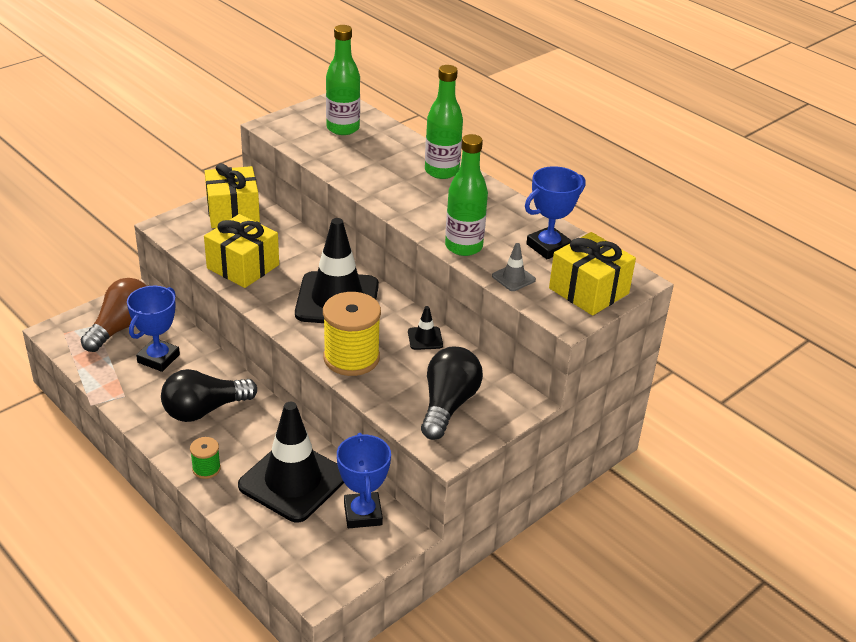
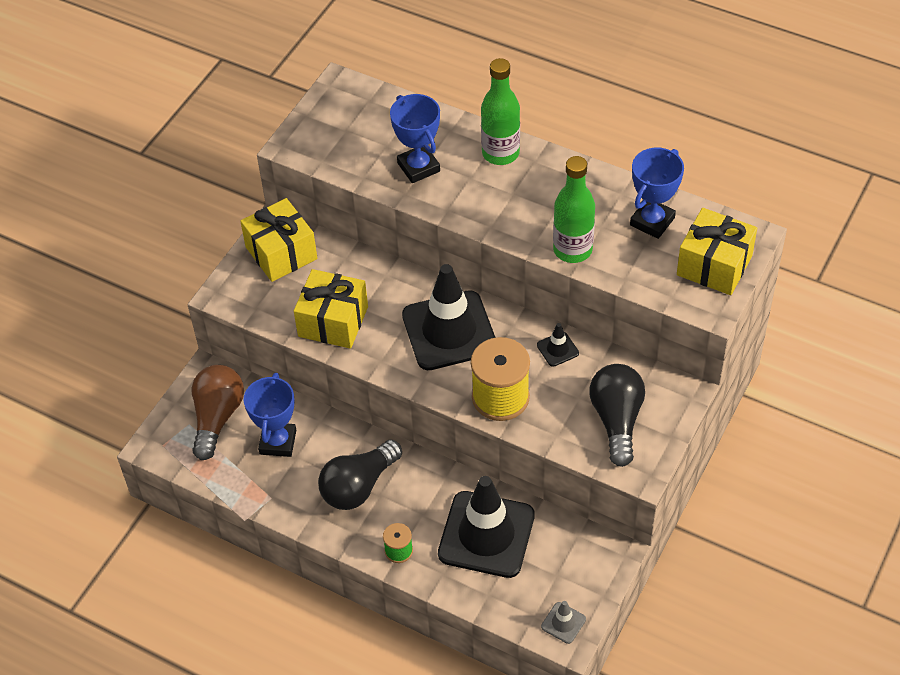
camera: 15 degrees left, 15 degrees up
(343, 128) = (368, 125): green bottle -> none
(363, 514) = (568, 546): blue trophy -> blue trophy (418, 167)
(513, 278) = (638, 273): grey traffic cone -> grey traffic cone (563, 623)

